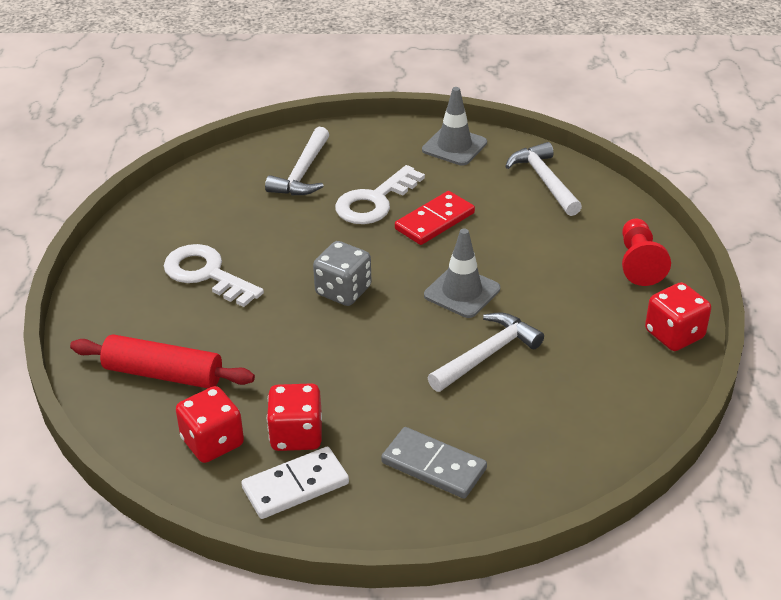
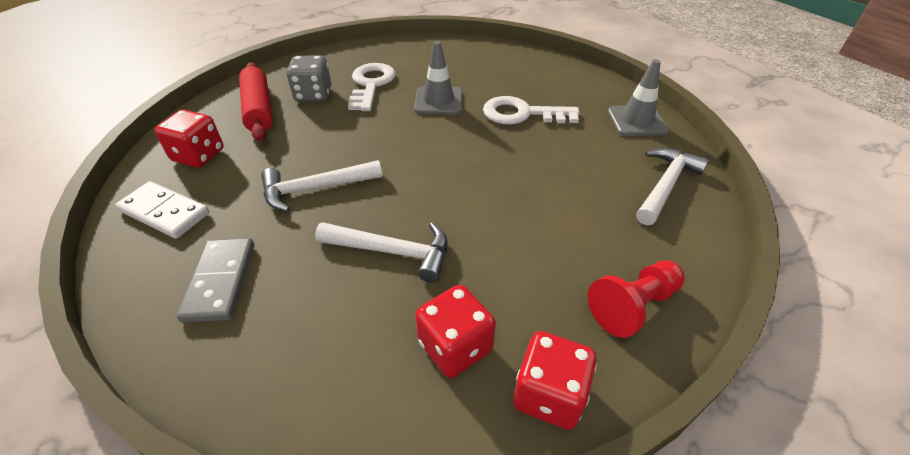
camera: 55 degrees right, 5 degrees up
(296, 435) = (224, 189): red dice -> red dice (455, 346)
(302, 173) = (514, 75): white hammer -> white hammer (315, 189)
(343, 291) = (405, 142): grey dice -> grey dice (313, 95)
(434, 221) = (534, 149): red domino -> none
(462, 292) = (462, 201): grey traffic cone -> grey traffic cone (438, 101)

